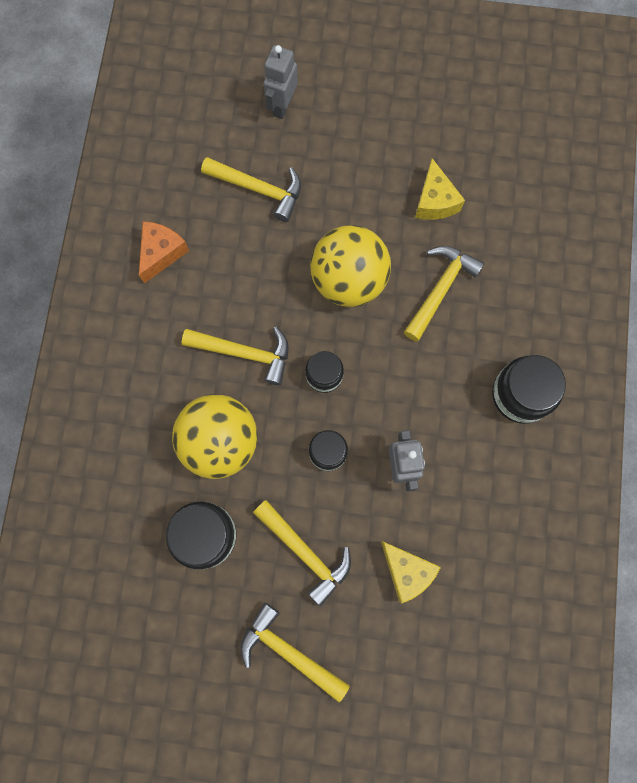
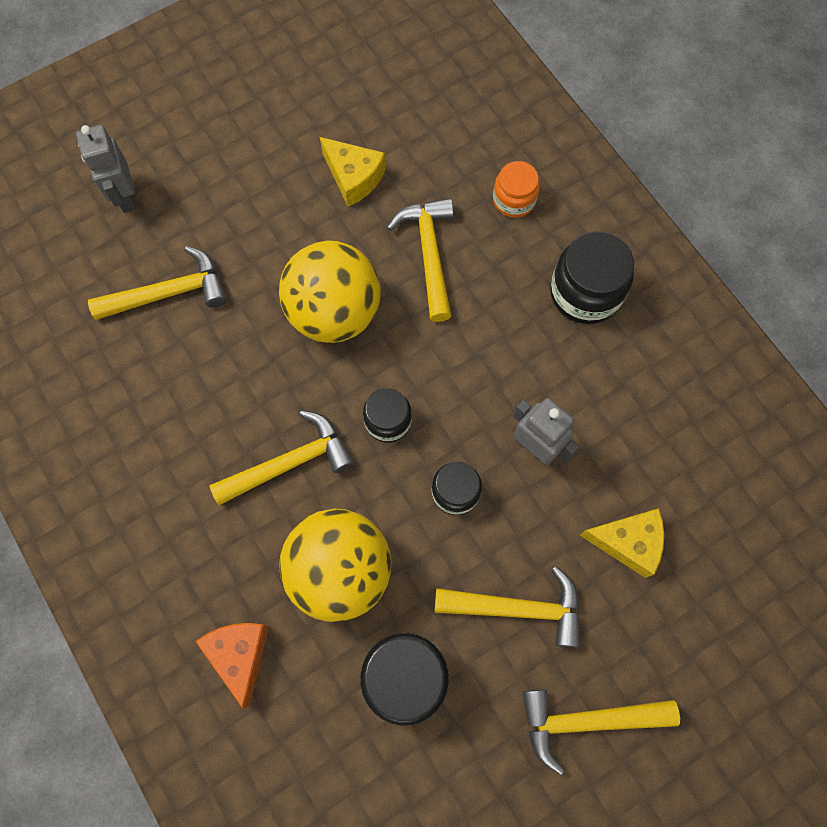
camera: 40 degrees left, 5 degrees down
(161, 253) = (117, 431): orange cheese -> orange cheese (239, 655)
(527, 296) = (514, 200): none -> orange jar

